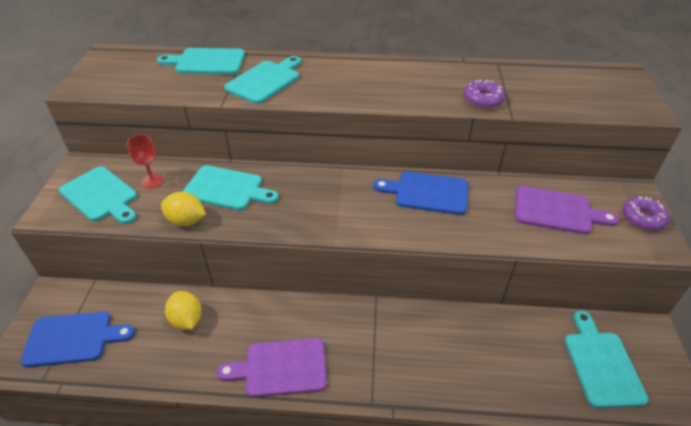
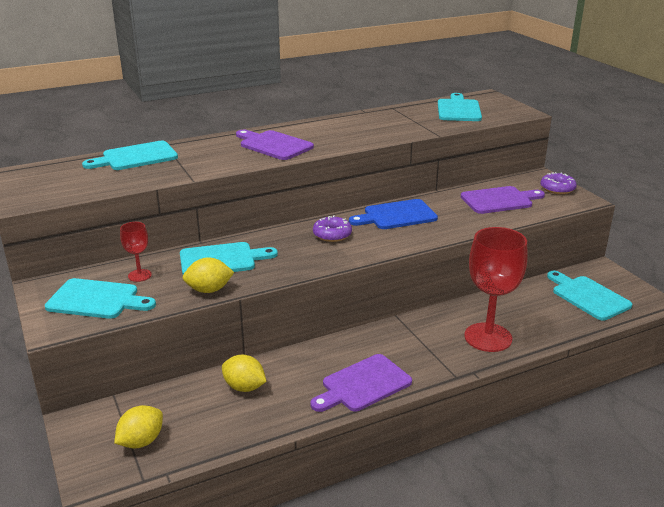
camera: 30 degrees left, 15 degrees down
(73, 338) = (141, 441): blue cutting board -> yellow lemon
(265, 81) = (212, 157): turquoise cutting board -> turquoise cutting board (458, 109)
(332, 82) = (273, 145): none -> purple cutting board
(443, 368) = (488, 337): none -> red goblet
(482, 100) = (406, 130): purple donut -> purple donut (332, 235)

